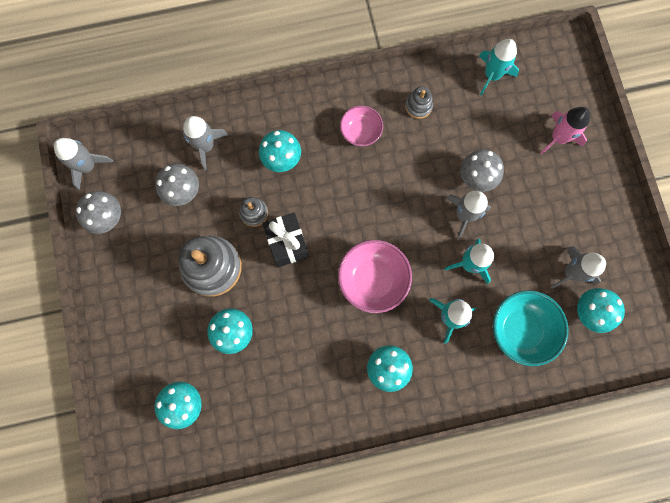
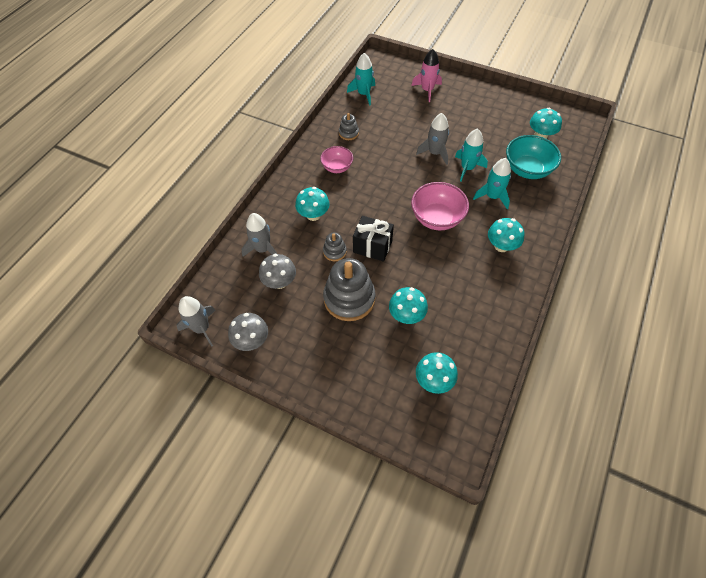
camera: 50 degrees left, 20 degrees down
(476, 177) = (417, 134): grey mushroom -> none
(571, 272) = (510, 130): grey rocket -> none

